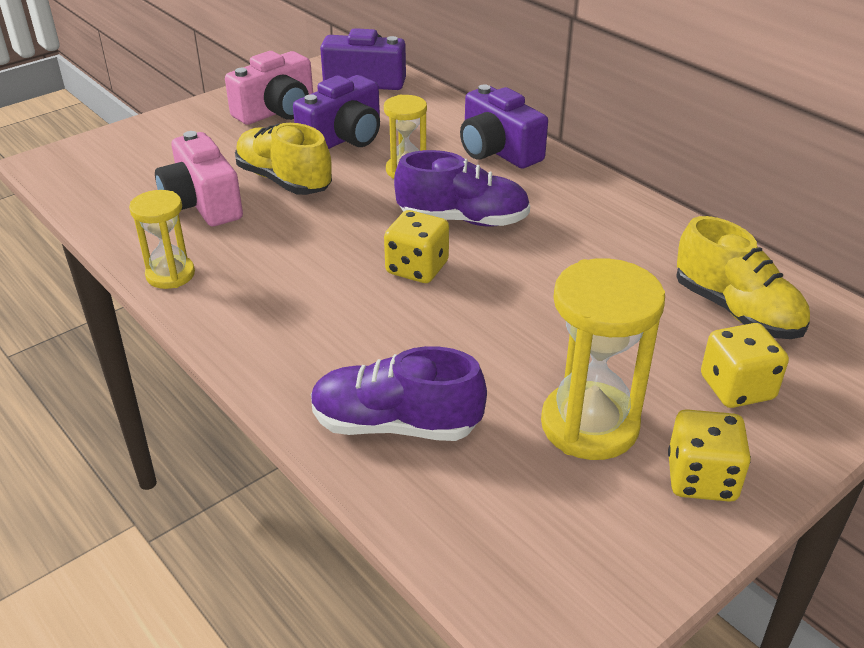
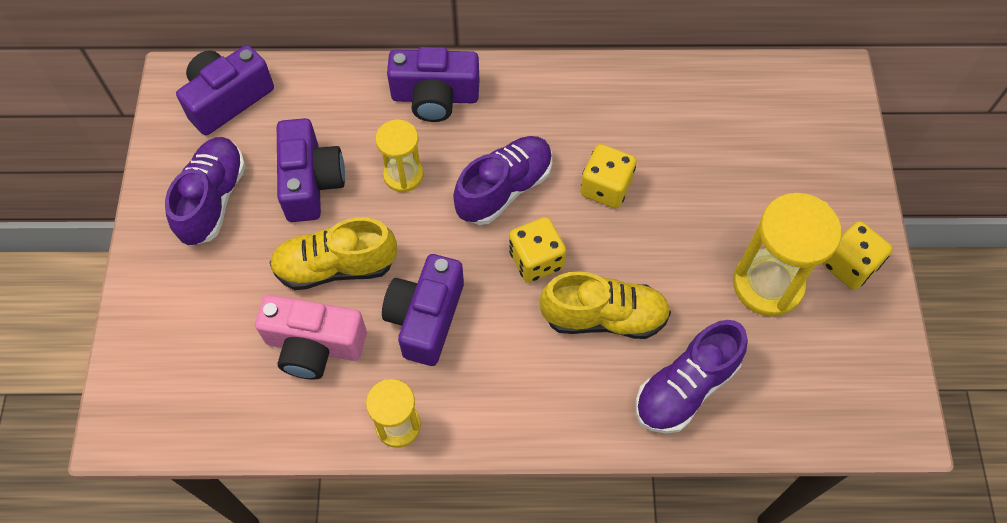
camera: 50 degrees left, 25 degrees up
(277, 111) = (213, 199): pink camera -> purple shoe
(288, 240) = (426, 318): none -> purple camera
(736, 311) = (735, 122): yellow shoe -> yellow shoe (604, 317)
(737, 388) = (797, 184): yellow dice -> yellow dice (606, 187)

